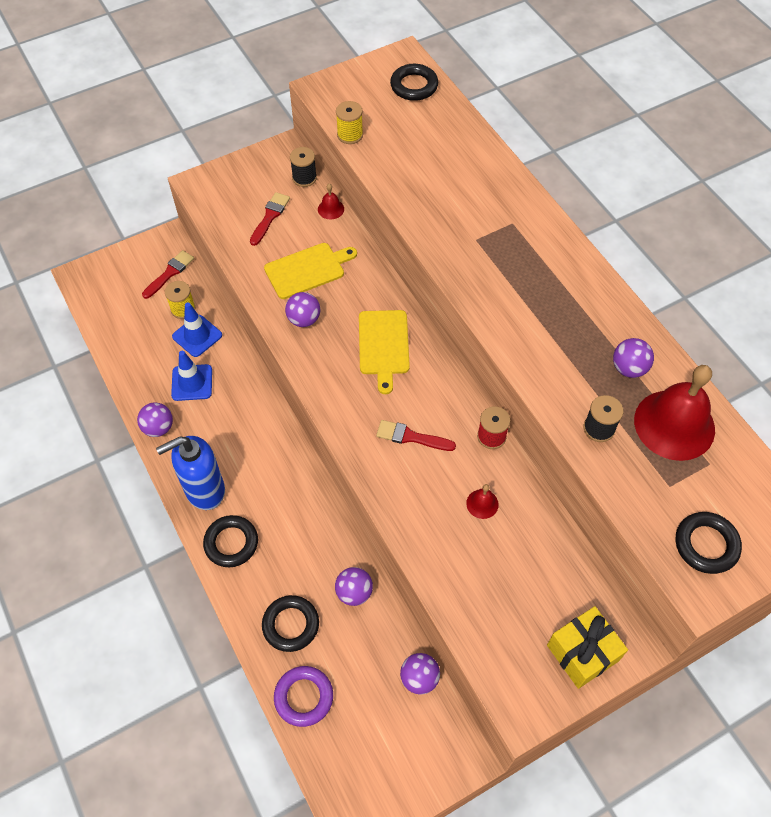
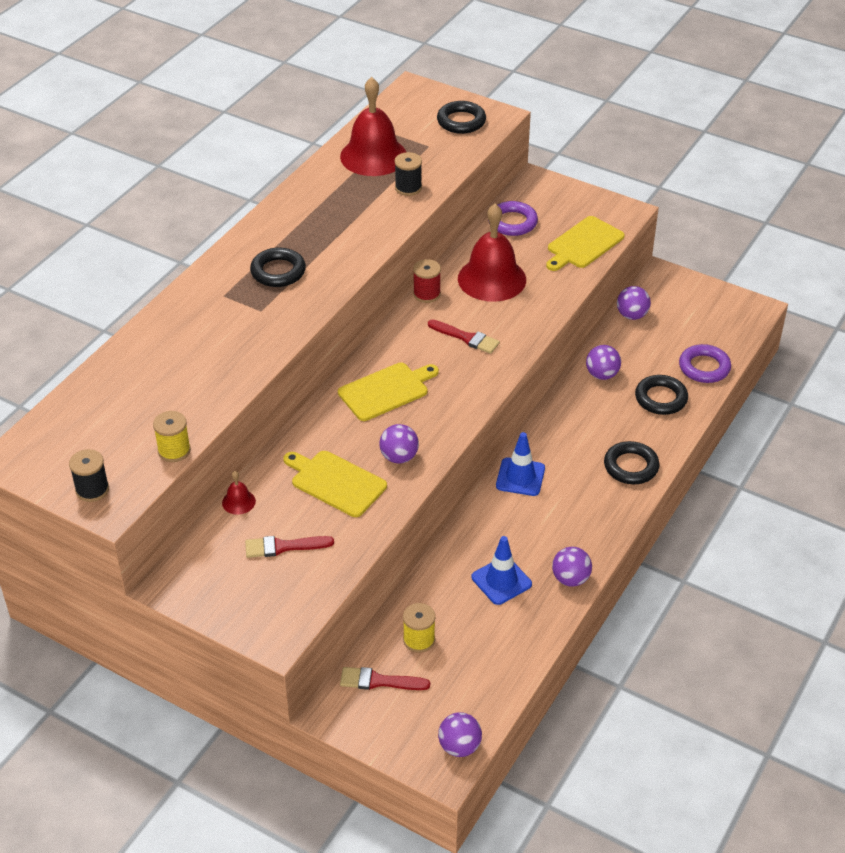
camera: 120 degrees left, 15 degrees down
(197, 336) = (443, 608): blue traffic cone -> blue traffic cone (520, 477)
(204, 490) = (601, 509): blue soap dispenser -> none
(304, 178) = (205, 545): black spool -> black spool (92, 490)
(411, 437) = (466, 338): red brush -> red brush turned 45 degrees counterclockwise
(414, 86) = (61, 432): black ring -> black ring (278, 271)
(482, 504) = (492, 279): red bell -> red bell, size x2.39
(489, 625) = (583, 244): none -> yellow cutting board
(564, 575) = (512, 222): none -> purple ring
(582, 653) = (561, 199): yellow gift -> none
(629, 368) = (338, 189): purple ball -> purple ball (459, 746)

